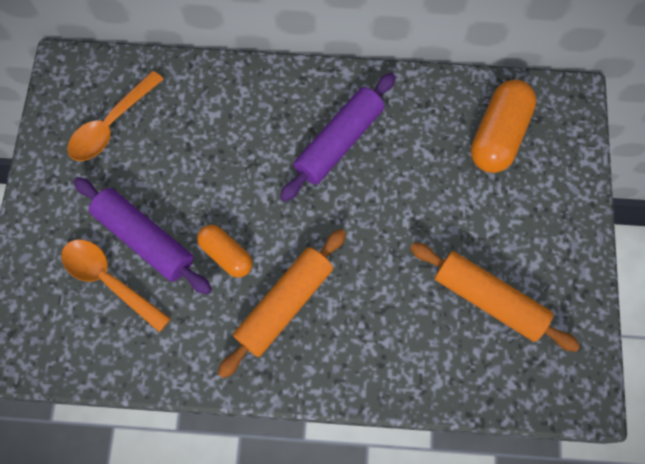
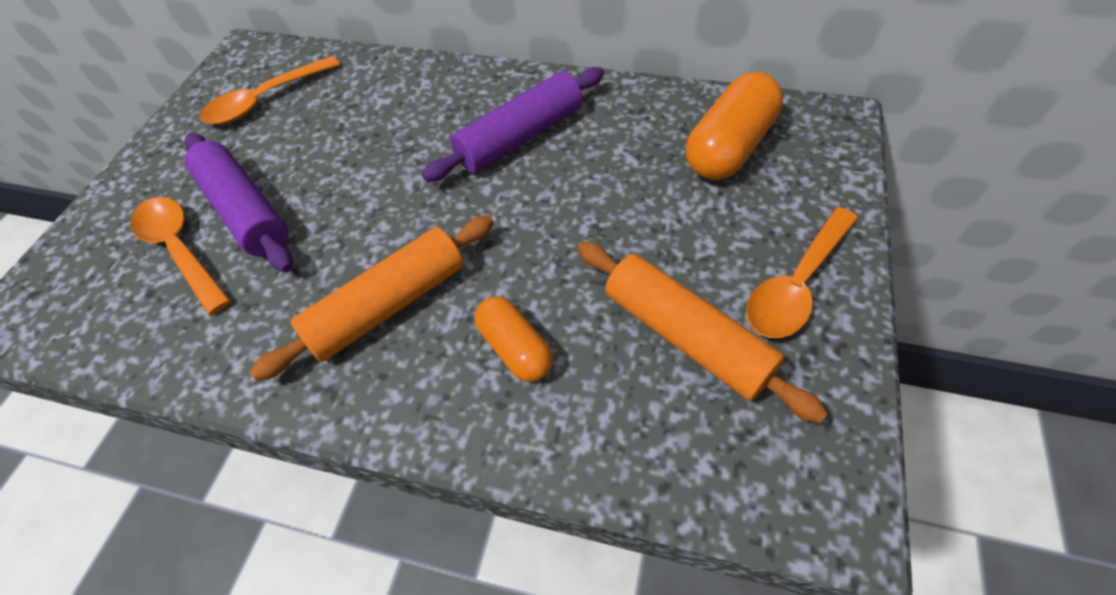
camera: 15 degrees right, 15 degrees down
(226, 255) = (336, 238): orange capsule -> orange capsule (515, 348)
(554, 250) = (796, 285): none -> orange spoon

